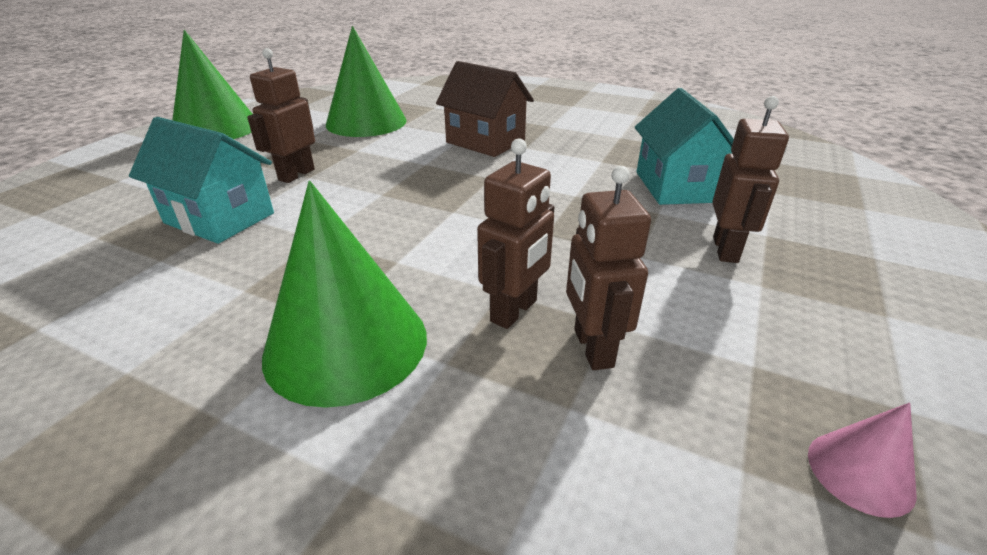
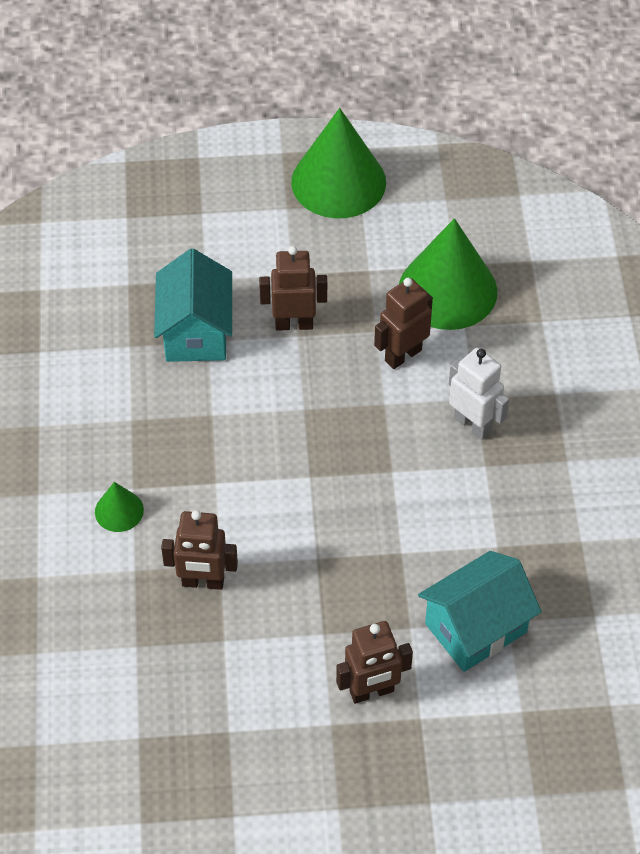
camera: 60 degrees right, 20 degrees up
(346, 344) = (119, 511): green cone -> green cone, size x0.46
(485, 142) = (473, 424): brown house -> white robot
(592, 348) = (192, 639): brown robot -> brown robot (402, 355)
(860, 472) = (166, 791): pink cone -> none

